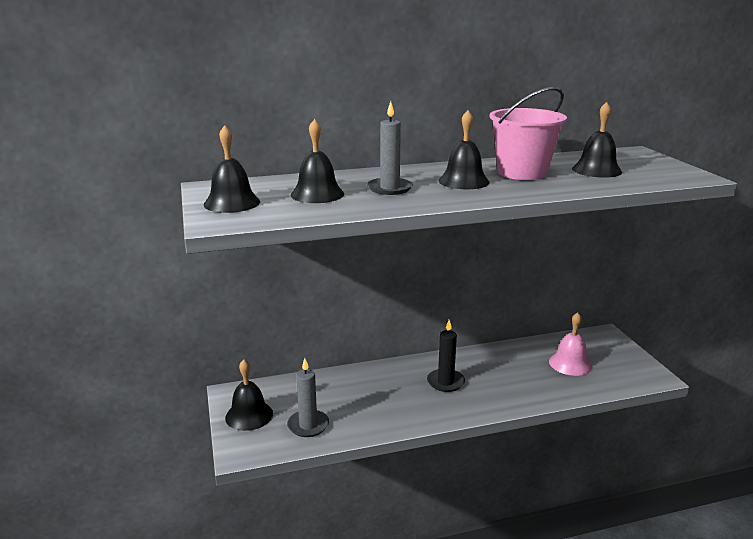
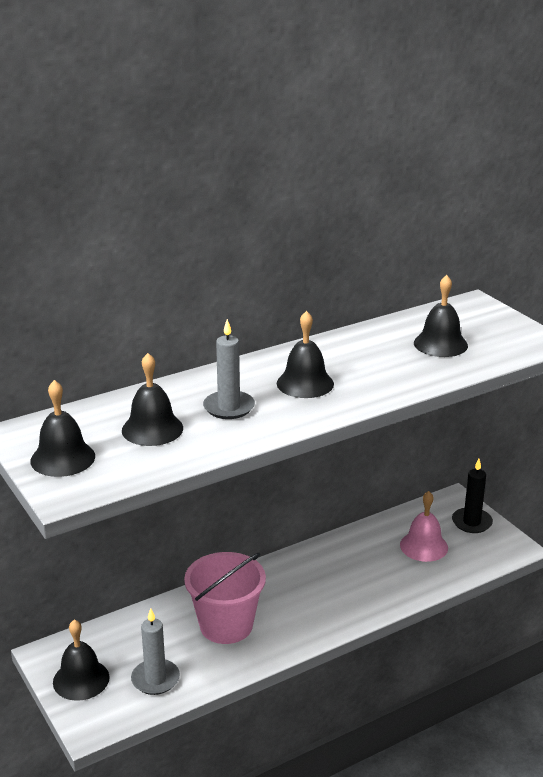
camera: 15 degrees left, 5 degrees up
(445, 382) = (293, 595): black candle -> black candle (471, 522)
(522, 172) = (363, 359): pink bucket -> pink bucket (226, 625)

